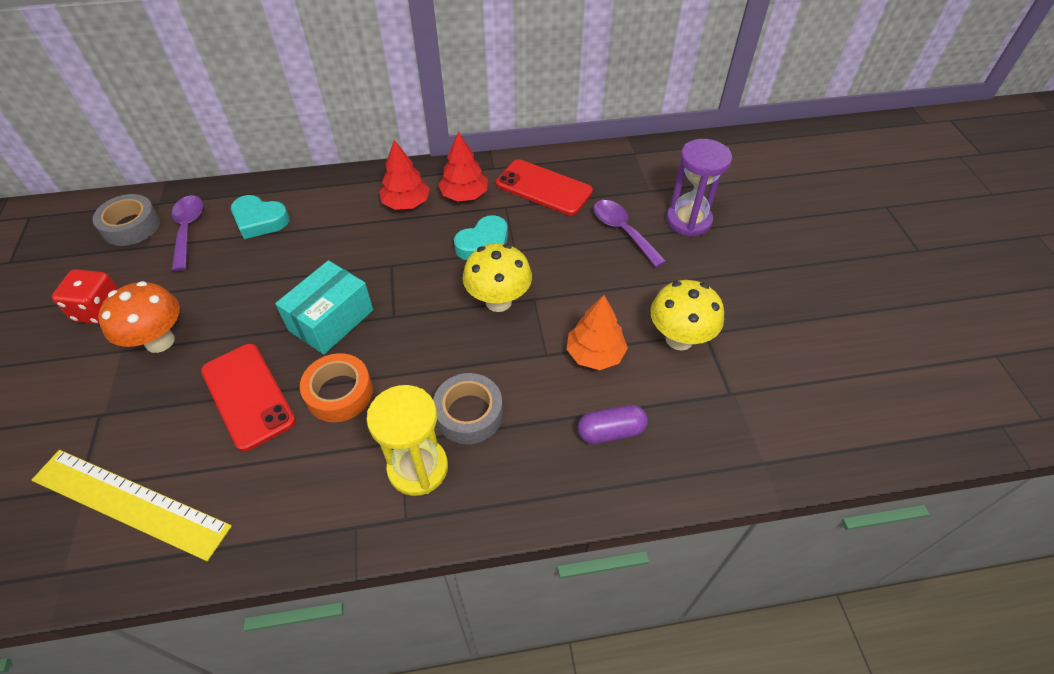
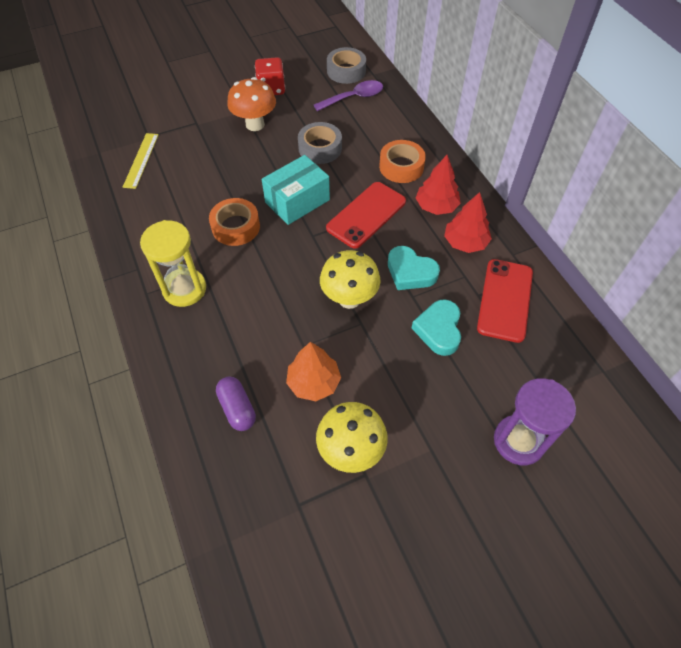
camera: 75 degrees right, 5 degrees up
(130, 503) = (141, 160): yellow ruler -> yellow ruler, size x0.60
(248, 395) = (223, 181): red phone -> red phone (366, 215)
(260, 221) = (378, 129): turquoise heart -> turquoise heart (439, 330)
(331, 320) = (297, 201): turquoise box -> turquoise box turned 60 degrees counterclockwise
(333, 216) = (401, 167): none -> orange tape
(469, 414) = (234, 307): grey tape -> grey tape (320, 148)
(623, 231) = (474, 380): purple spoon -> none

